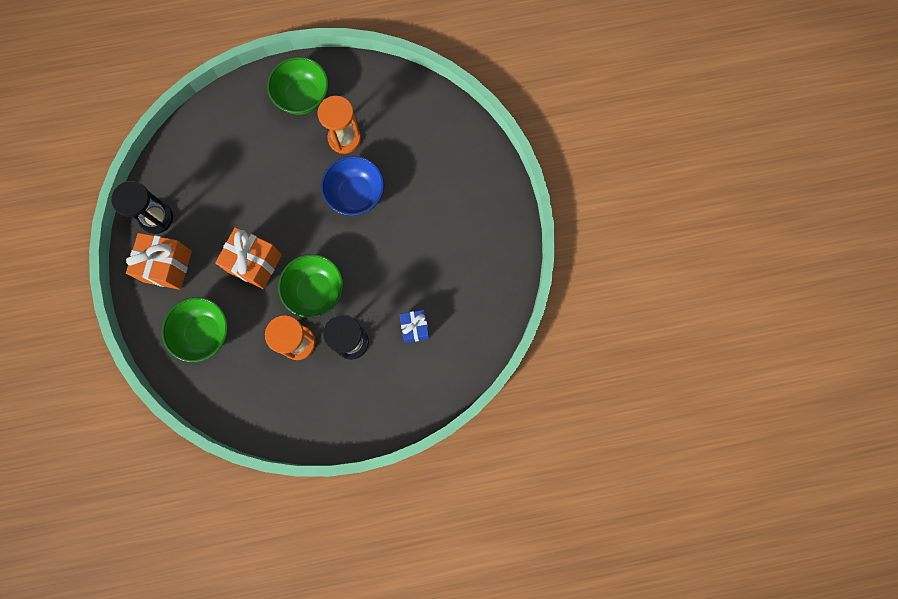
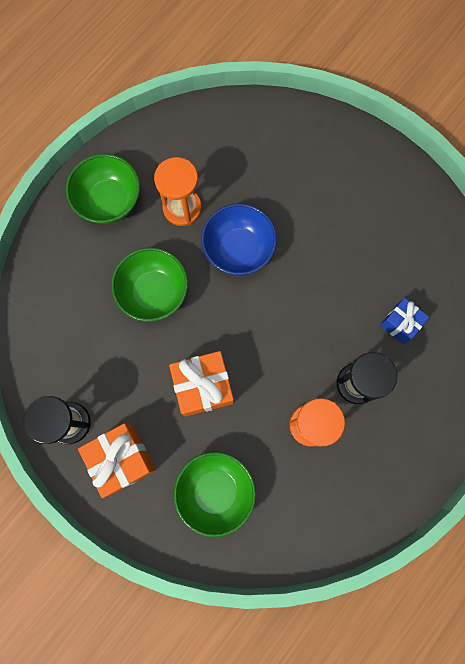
camera: 40 degrees left, 0 degrees up
(316, 291) = (282, 365): green bowl -> green bowl (153, 292)

